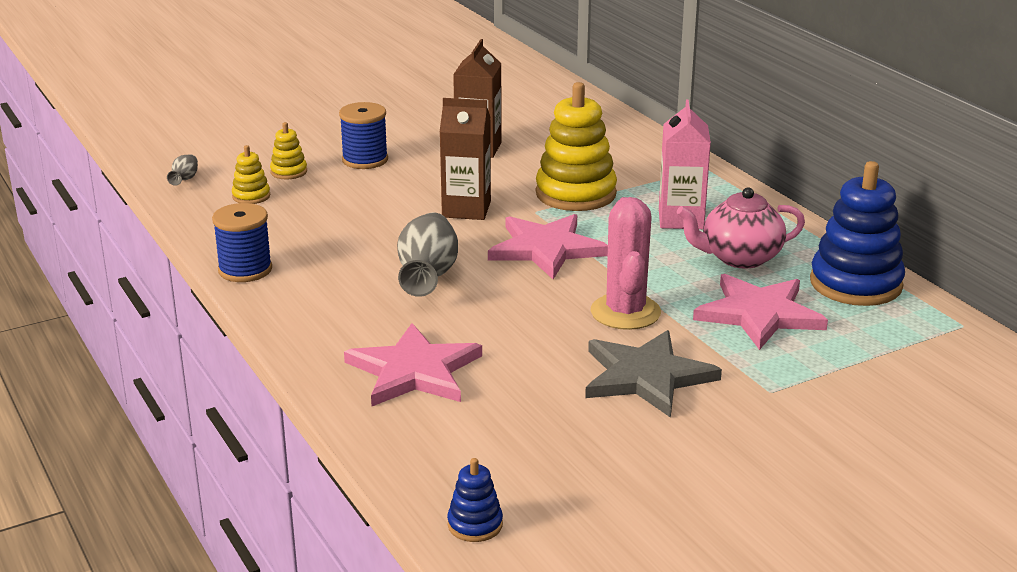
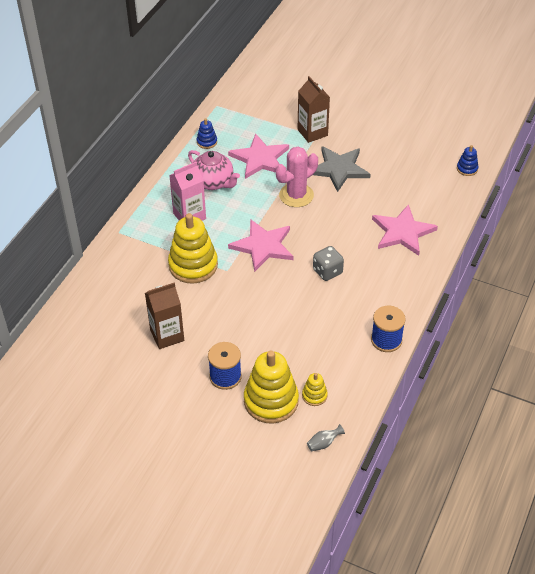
camera: 125 degrees left, 20 degrees up
(289, 172) = (271, 401): yellow stacking toy -> yellow stacking toy, size x2.14
(428, 276) = (327, 271): grey vase -> grey dice
(466, 209) = (248, 297): brown carton -> brown carton (312, 132)
(855, 284) = (207, 142): blue stacking toy -> blue stacking toy, size x0.47

